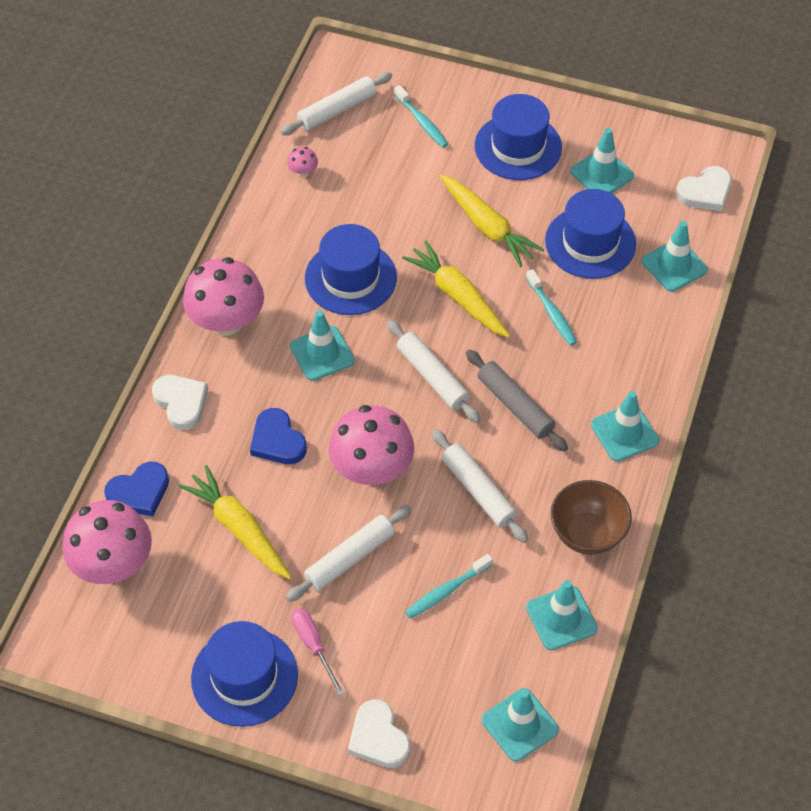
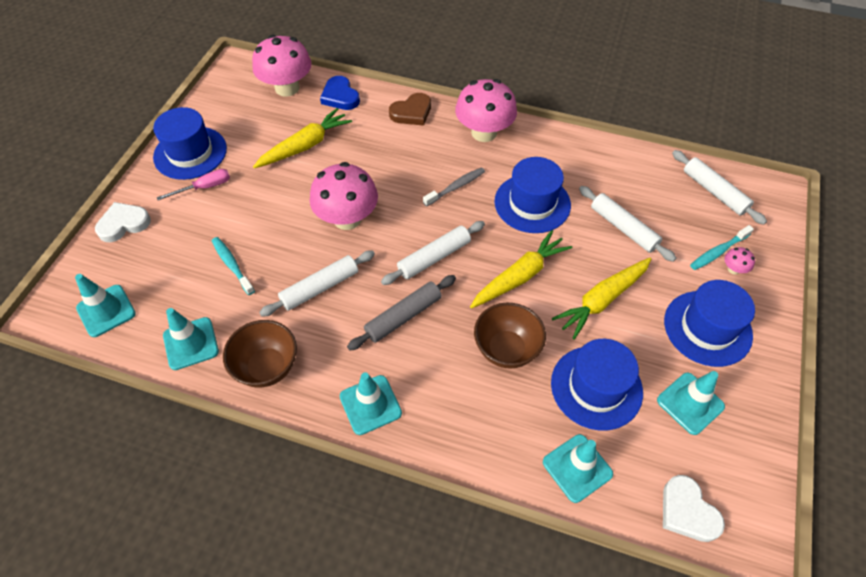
camera: 90 degrees right, 0 degrees up
(181, 403) = (412, 112): white heart -> brown heart
(277, 441) = (377, 163): blue heart -> none
(303, 172) = (639, 171): pink mushroom -> pink mushroom (733, 269)
(322, 353) = (456, 187): turquoise traffic cone -> grey toothbrush
(349, 558) = (271, 206): white rolling pin -> white rolling pin (623, 228)
(552, 313) = (506, 349): turquoise toothbrush -> brown bowl

